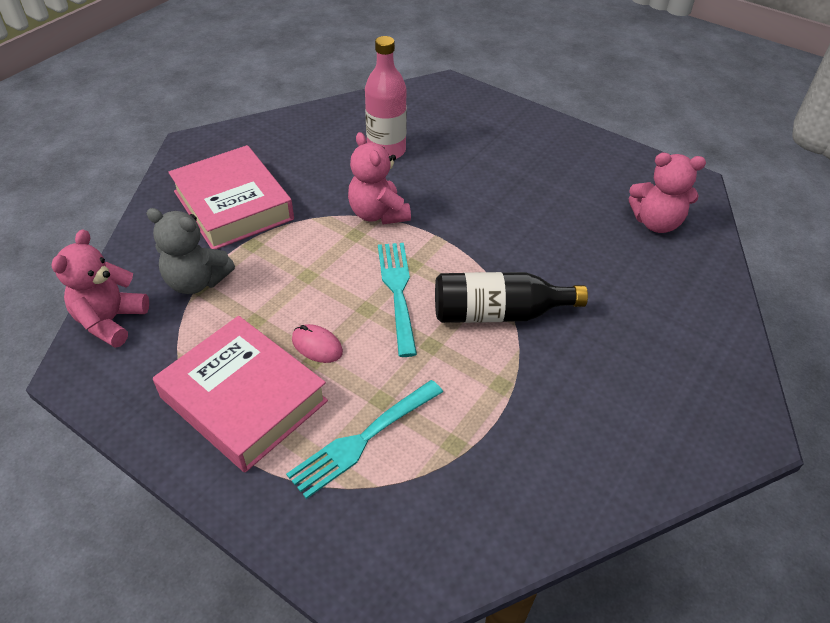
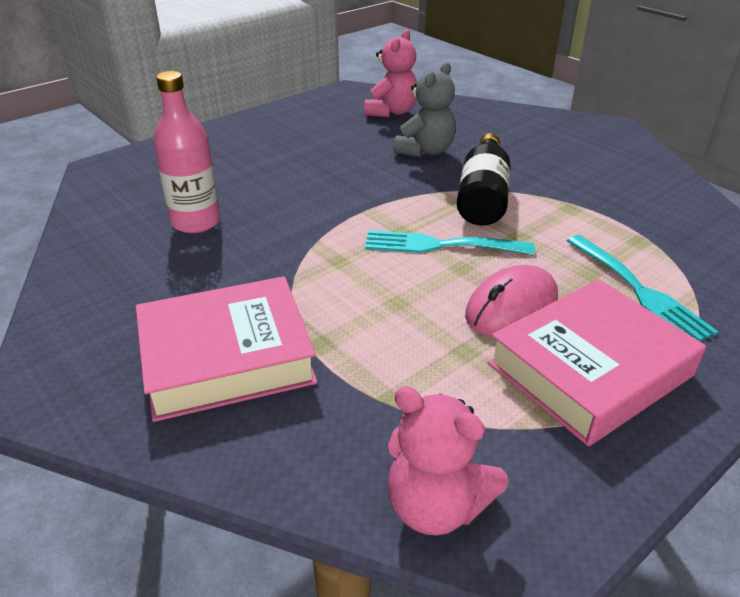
camera: 75 degrees left, 10 degrees down
(196, 281) = (376, 403): grey teddy bear -> grey teddy bear (425, 151)
(317, 346) = (511, 307): pink mouse -> pink mouse, size x1.70
(378, 214) = (309, 242): pink teddy bear -> none

